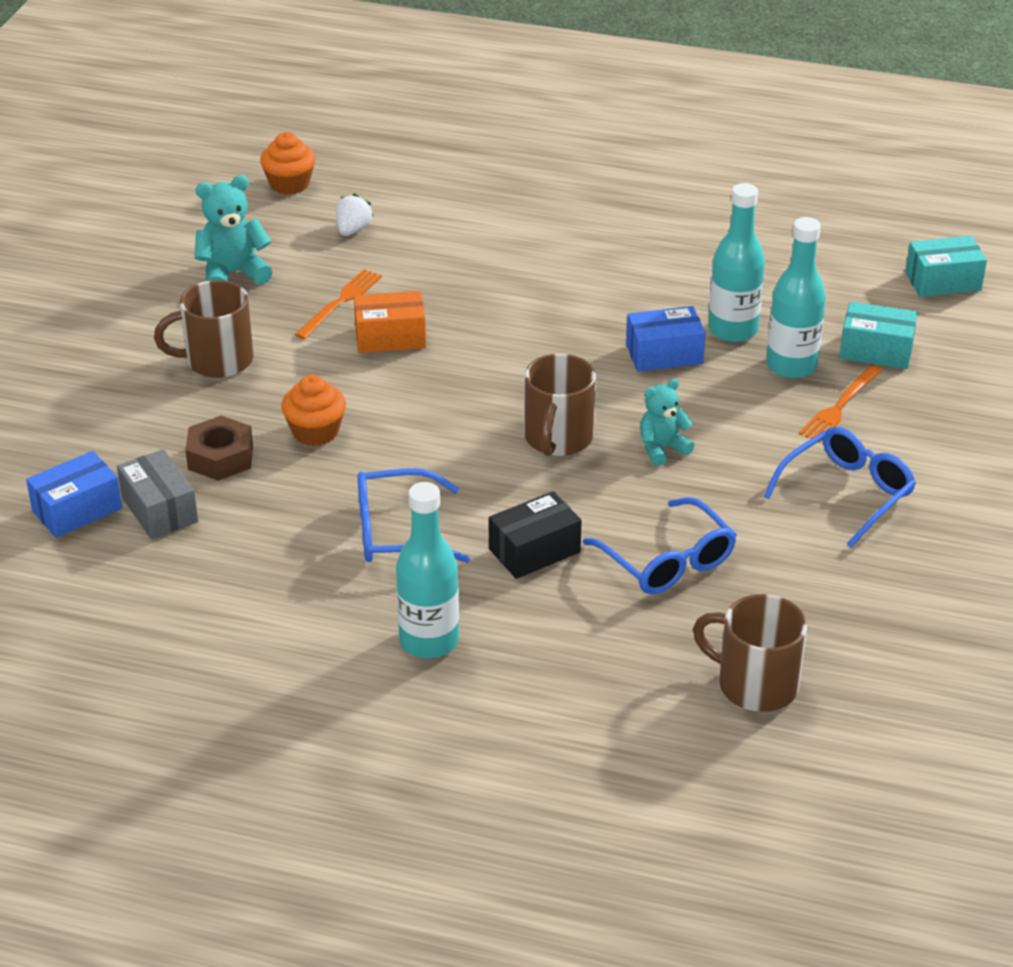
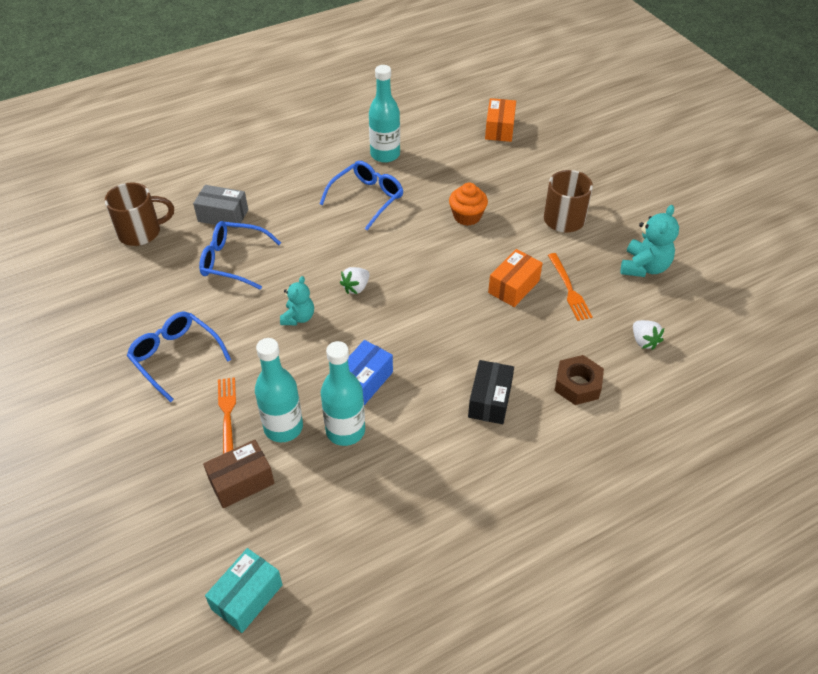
camera: 135 degrees right, 10 degrees up
(77, 510) = (499, 129): blue box -> orange box
(159, 510) = (471, 147): grey box -> grey box (223, 215)
(220, 457) = (485, 180): brown nut -> brown nut (577, 385)
(289, 184) = (731, 348): orange cupcake -> none
(429, 641) = (296, 168): turquoise bottle -> turquoise bottle (385, 155)
(534, 550) = (298, 228): black box -> black box (490, 400)
(558, 438) = (356, 287): brown mug -> white strawberry
(847, 493) = (175, 357): blue glasses -> blue glasses turned 135 degrees clockwise
(876, 351) = (241, 481): turquoise box -> brown box

